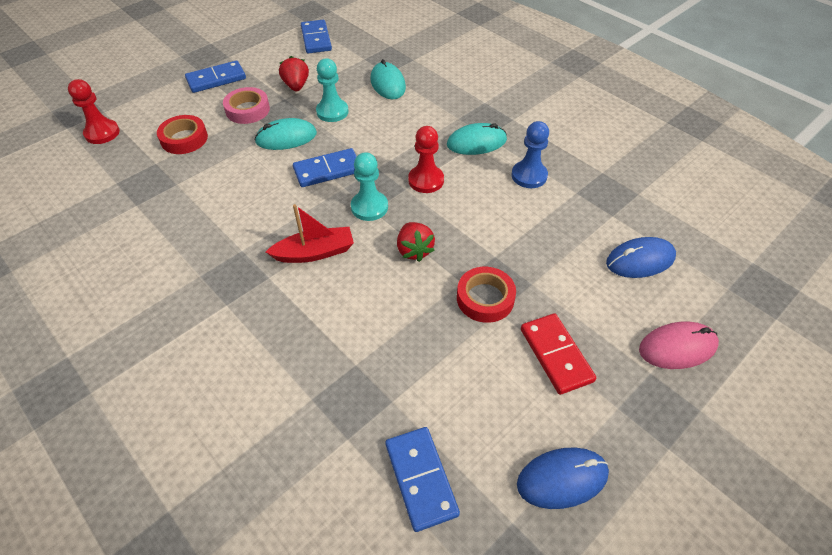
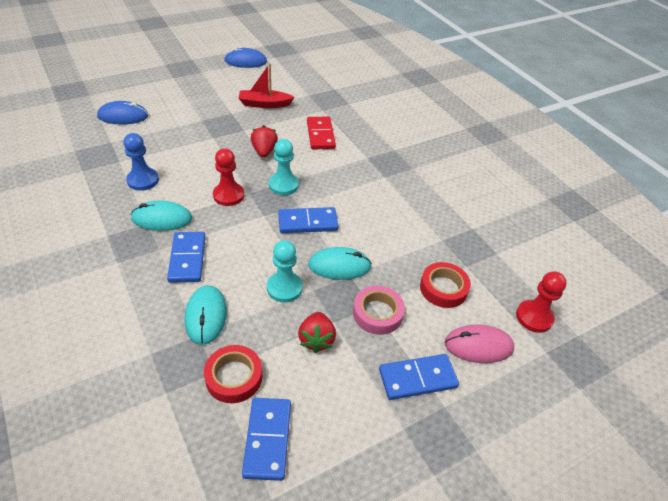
camera: 170 degrees left, 5 degrees down
(315, 252) = (333, 164): red boat -> red boat (264, 104)
(420, 479) = (306, 73): blue domino -> blue domino (187, 259)
(485, 298) = (235, 119): red tape -> red tape (234, 377)
(556, 355) = (214, 92): red domino -> red domino (320, 135)
(677, 347) = (149, 82): pink mouse -> pink mouse (478, 346)

